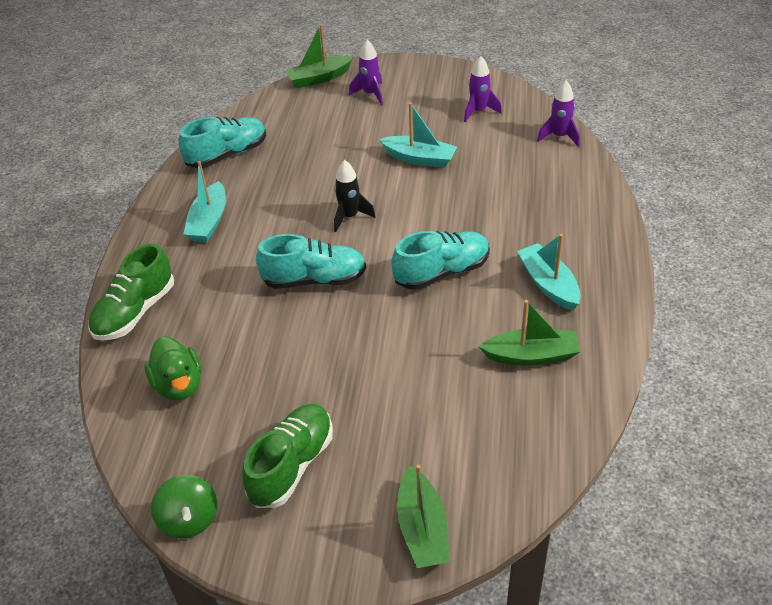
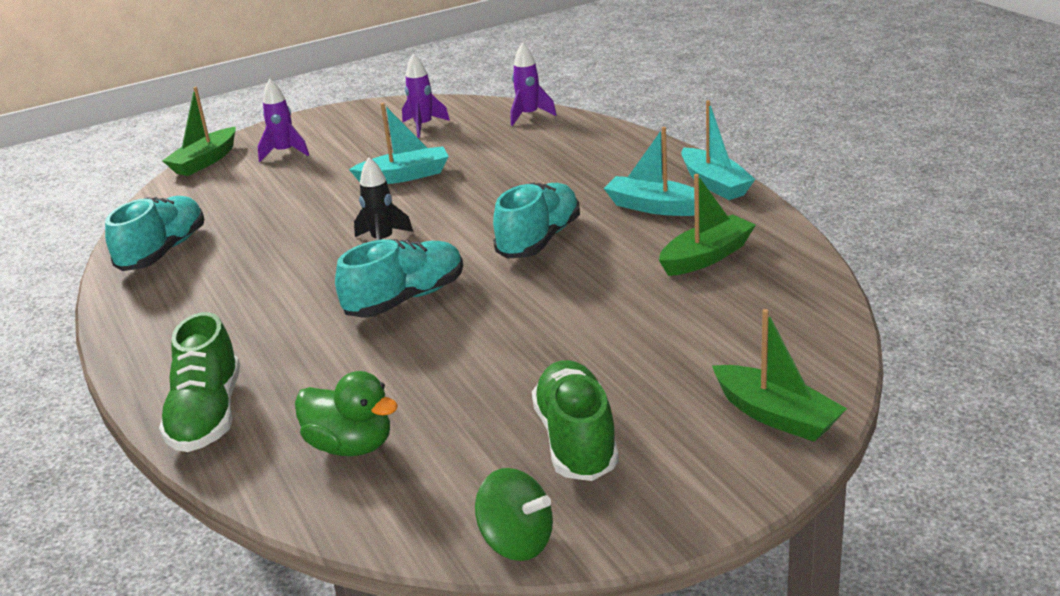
camera: 35 degrees left, 15 degrees down
(209, 221) = (210, 308): turquoise boat -> turquoise boat (714, 184)

